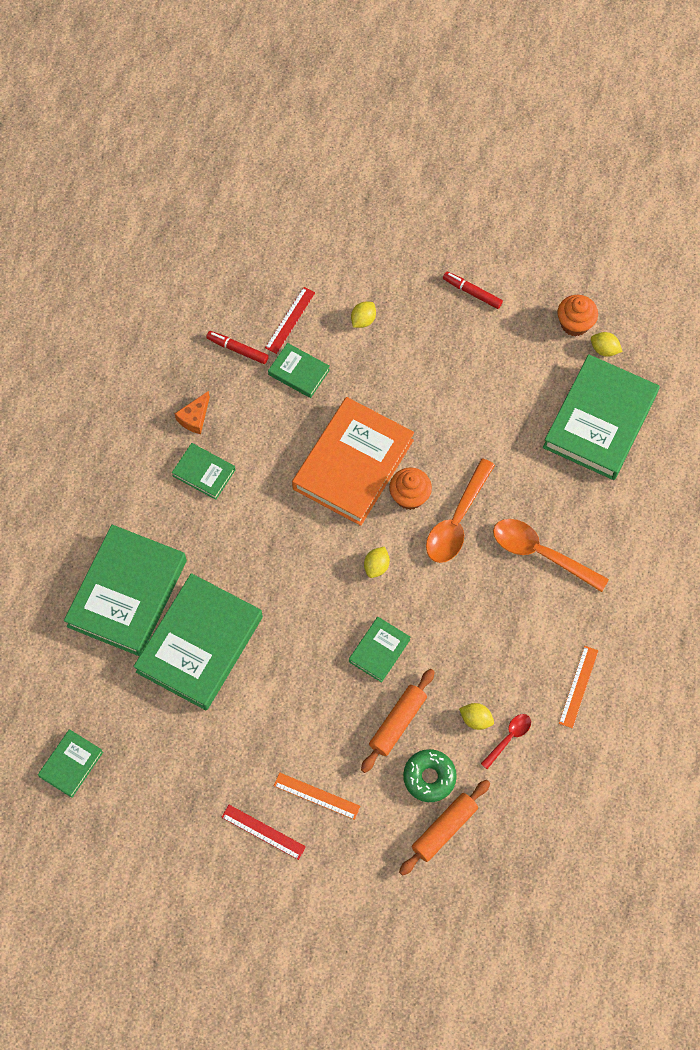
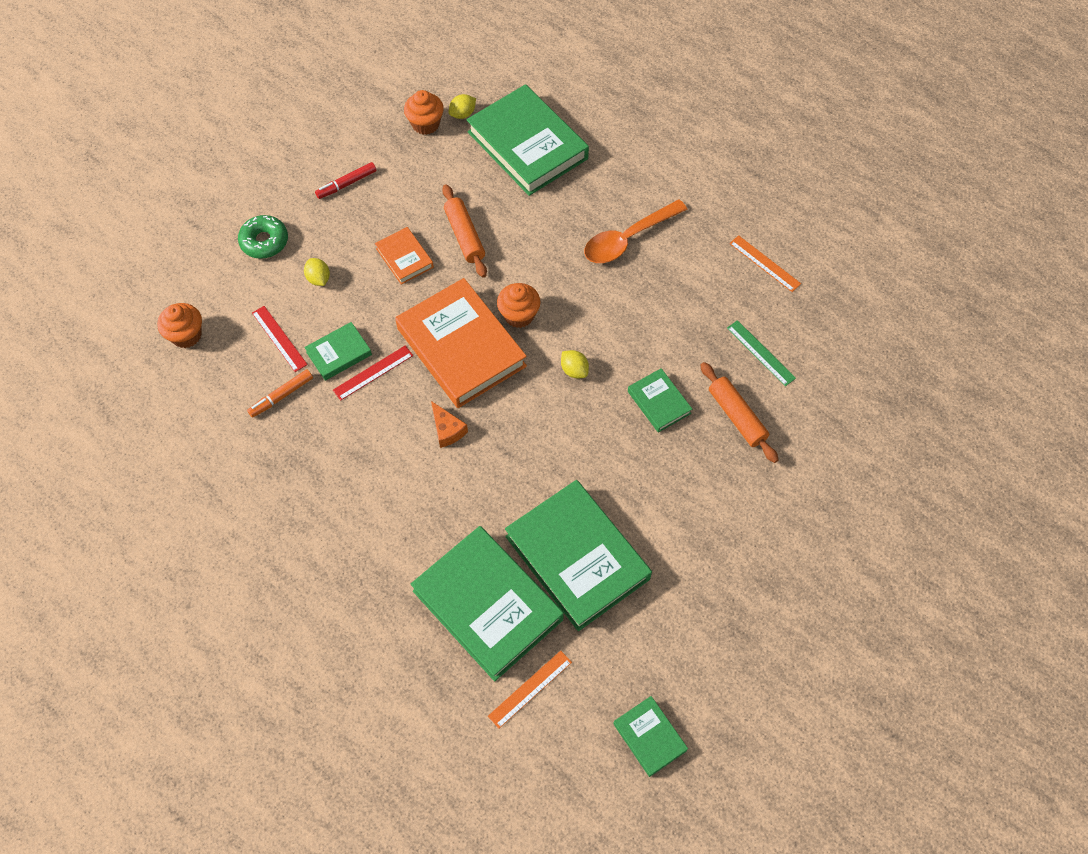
camera: 65 degrees left, 5 degrees down
(194, 418) = (331, 464): orange cheese -> orange cheese (447, 430)
(204, 473) = (395, 480): green book -> none
(237, 350) = (281, 396): red marker -> orange marker
(258, 250) = (186, 335): none -> orange cupcake
(263, 832) = (797, 577): red ruler -> red ruler (373, 372)
(316, 796) = (779, 514): orange ruler -> orange ruler (530, 689)
(420, 377) = (404, 258): none -> orange book
(429, 777) = (800, 412): green donut -> green donut (264, 241)
(444, 829) = (854, 421): orange rolling pin -> orange rolling pin (464, 236)
(457, 520) = (563, 288): orange spoon -> none
(476, 719) = (761, 353): yellow lemon -> green ruler
(509, 738) = (789, 335): red spoon -> none

